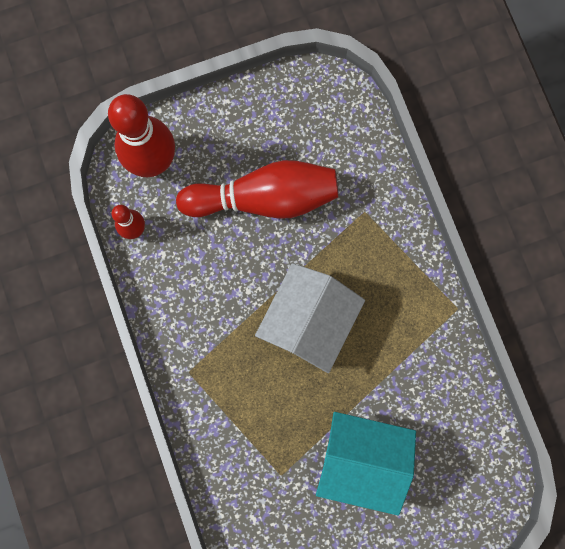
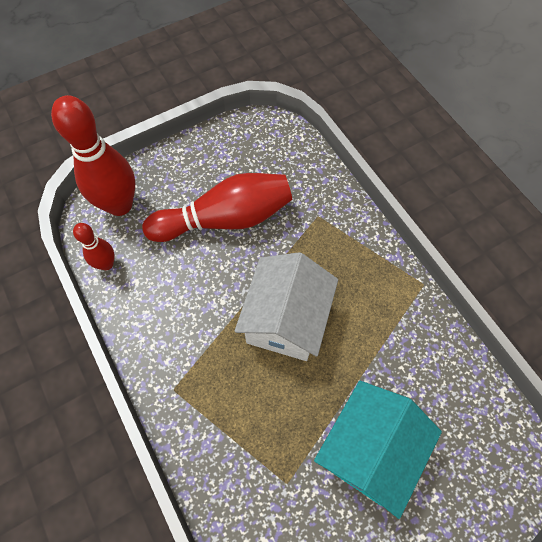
camera: 10 degrees left, 15 degrees down
(361, 459) = (368, 449): turquoise house -> turquoise house turned 60 degrees counterclockwise

